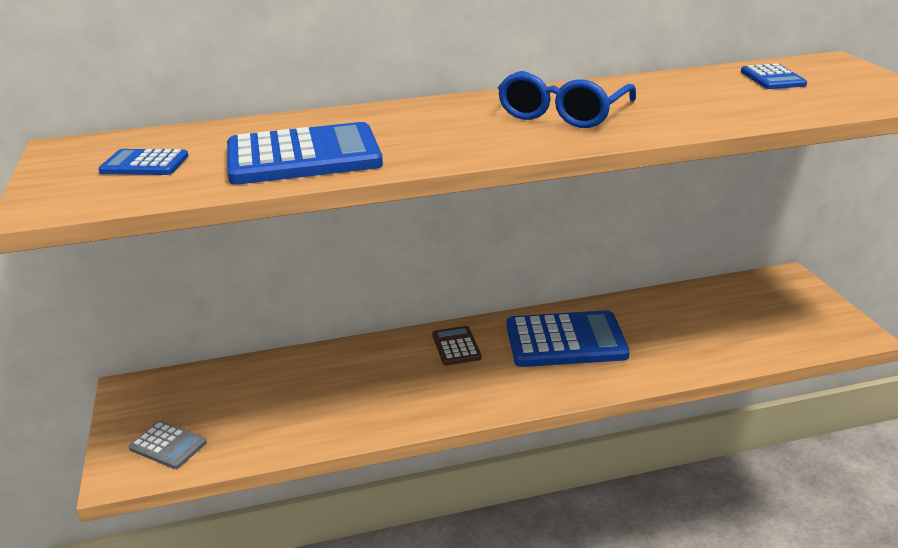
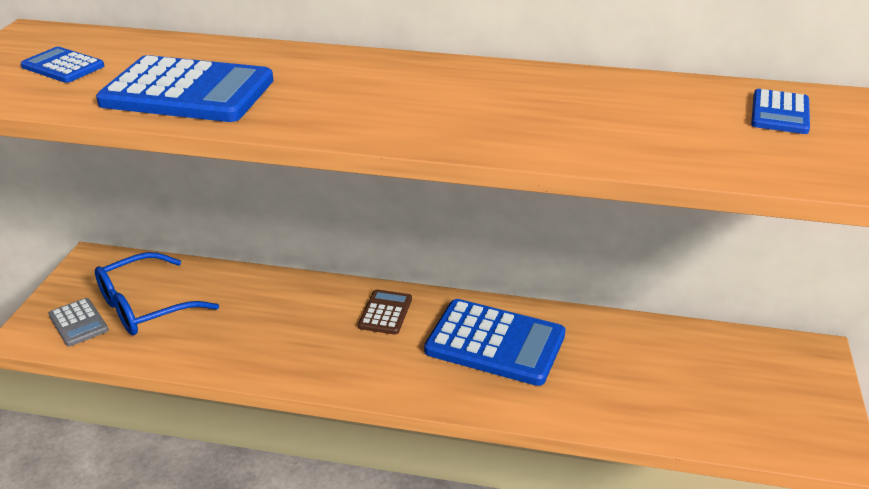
camera: 25 degrees right, 5 degrees up
(563, 113) = (482, 102): blue glasses -> blue glasses (146, 306)

